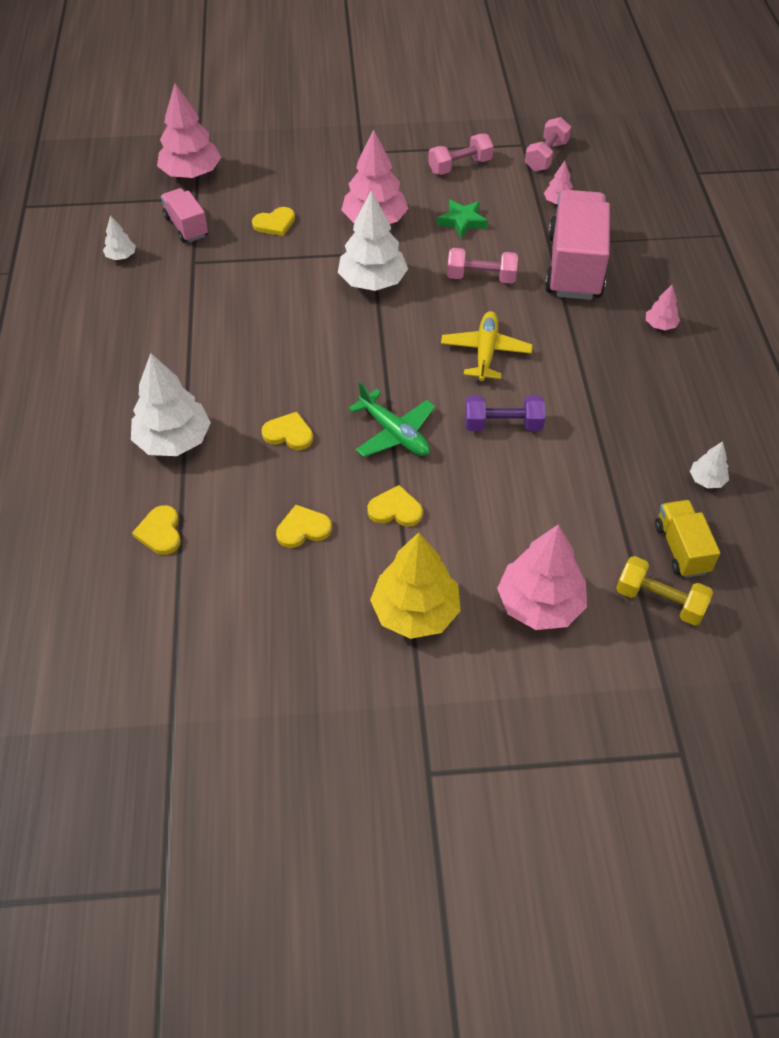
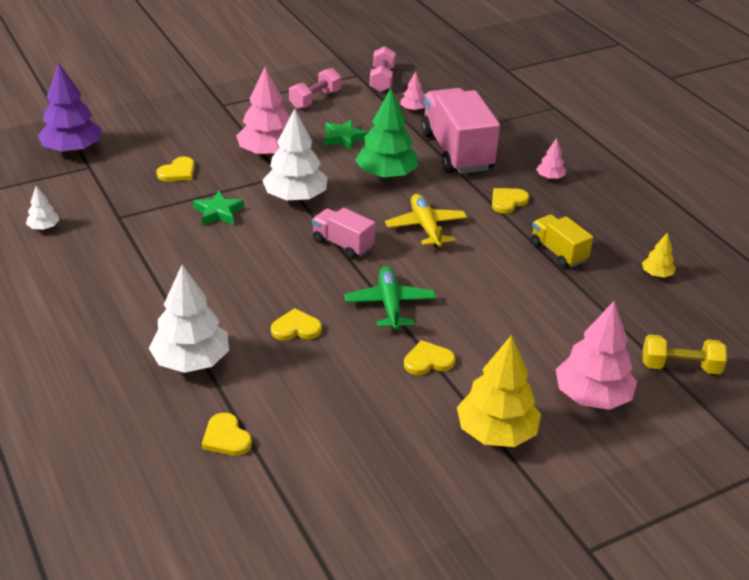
camera: 25 degrees left, 15 degrees down
(186, 227) = (94, 191): pink truck -> pink truck (342, 244)
(191, 174) = (72, 150): pink tree -> purple tree
(288, 280) = (218, 212): none -> green star
(303, 529) = (357, 398): yellow heart -> yellow heart (508, 201)
(395, 433) = (389, 304): green plane -> green plane turned 120 degrees counterclockwise
(481, 277) = (386, 175): pink dumbbell -> green tree
(503, 425) = (475, 275): purple dumbbell -> none
(681, 549) = (671, 326): yellow truck -> yellow truck (558, 252)
(706, 480) = (656, 274): white tree -> yellow tree

